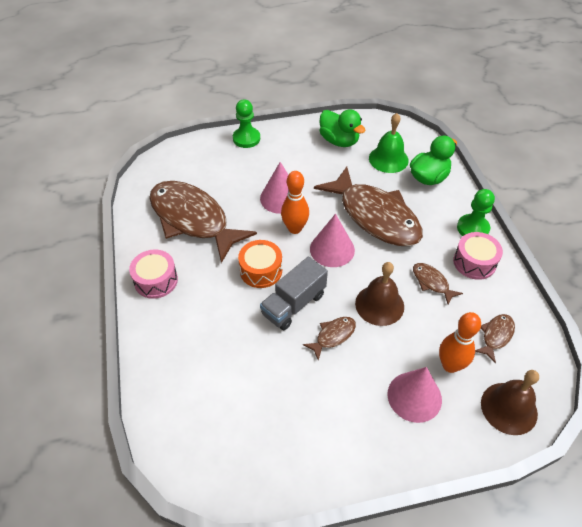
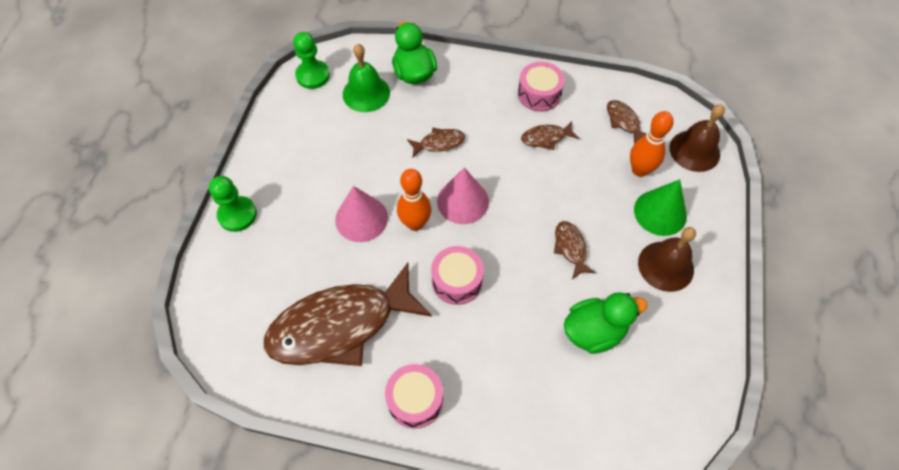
camera: 65 degrees left, 10 degrees up
(261, 270) = (457, 281): orange drum -> pink drum
(293, 304) = (517, 267): grey truck -> none
(339, 141) = (308, 123): green duck -> green duck (594, 331)
(375, 216) = (439, 143): brown fish -> brown fish, size x0.41
(379, 305) = (552, 192): brown bell -> brown bell (665, 266)
(414, 396) = (660, 212): pink cone -> green cone
(473, 228) = (499, 74): green pawn -> green pawn (313, 75)

